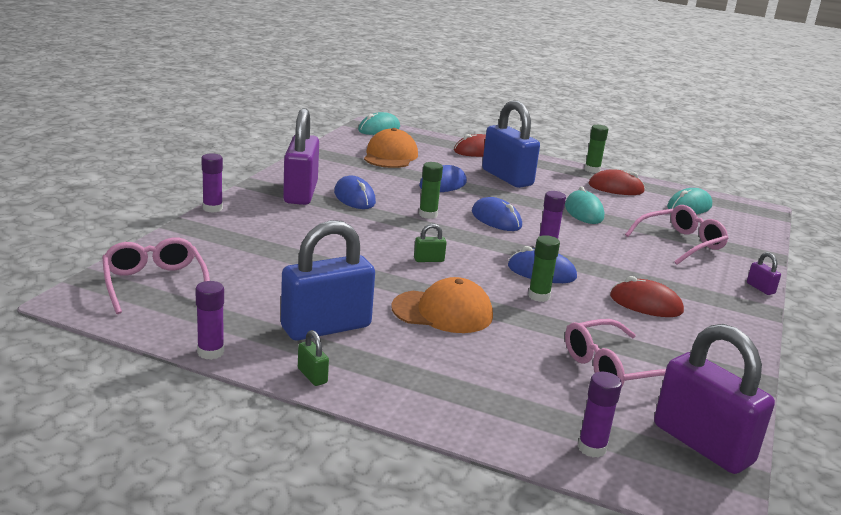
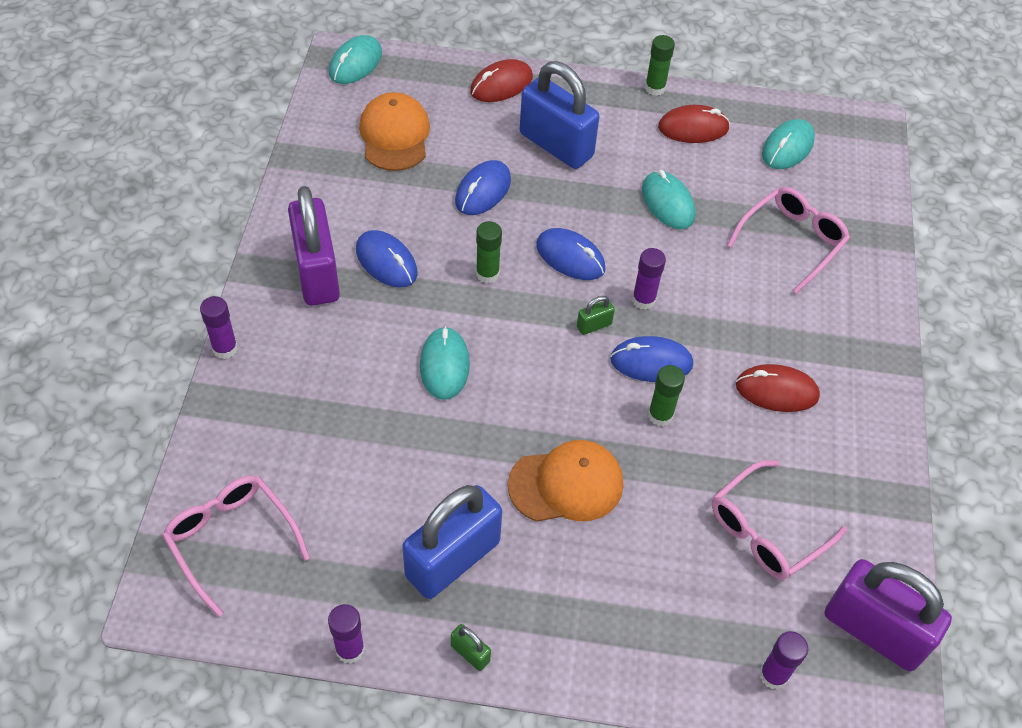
camera: 15 degrees left, 30 degrees up
(372, 244) = (444, 365): none -> turquoise mouse
(429, 260) = (519, 379): green padlock -> green padlock (594, 325)
(760, 288) = (892, 314): purple padlock -> none

